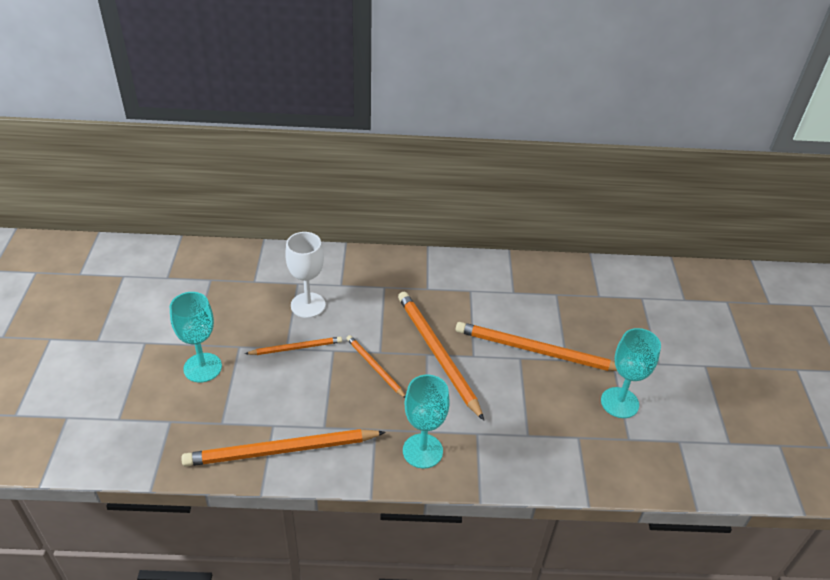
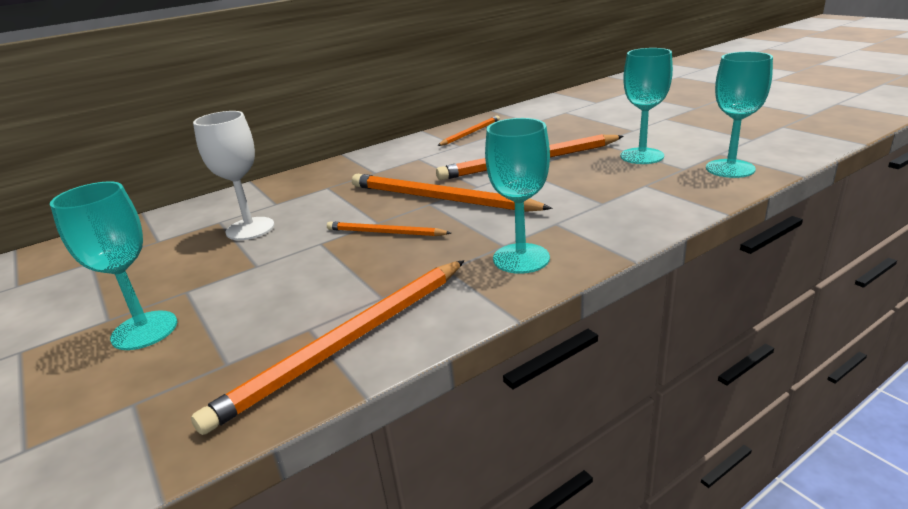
camera: 30 degrees left, 15 degrees down
(296, 348) = (270, 260): orange pencil -> orange pencil (470, 133)
(659, 464) = (730, 169): none -> turquoise goblet

